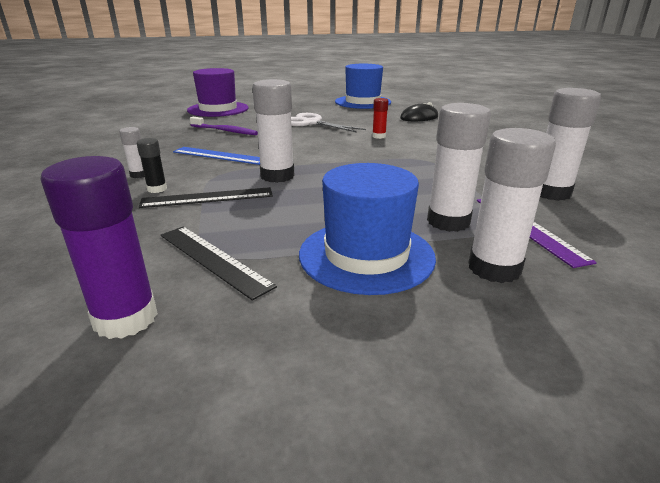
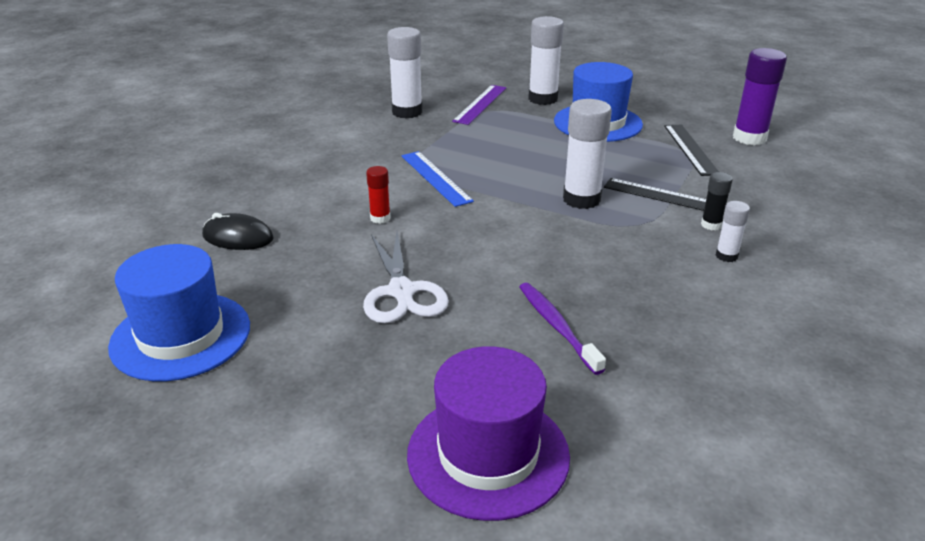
camera: 140 degrees left, 5 degrees up
(219, 155) = (614, 257): blue ruler -> blue ruler (435, 178)
(448, 222) = (517, 121): white glue stick -> none

